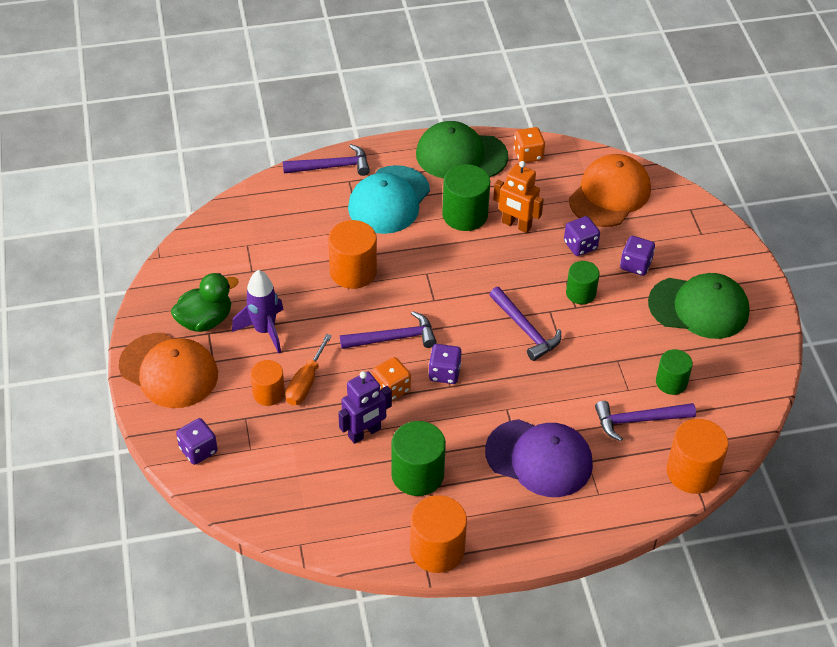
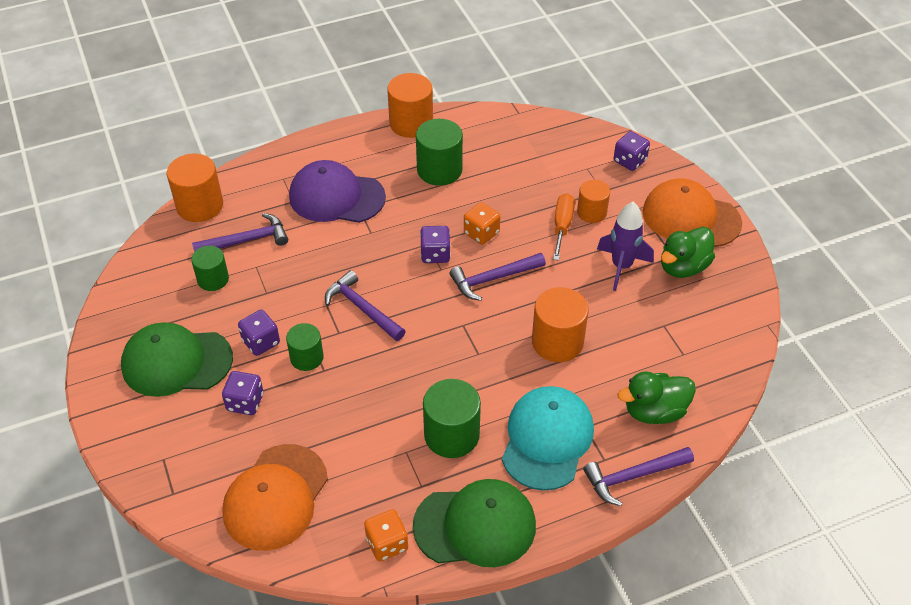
camera: 170 degrees right, 0 degrees up
(294, 206) = (654, 411): none -> green duck
(364, 433) = (494, 194): purple robot -> none
(516, 225) = (388, 431): orange robot -> none
(580, 245) = (310, 417): purple dice -> purple dice (261, 342)

